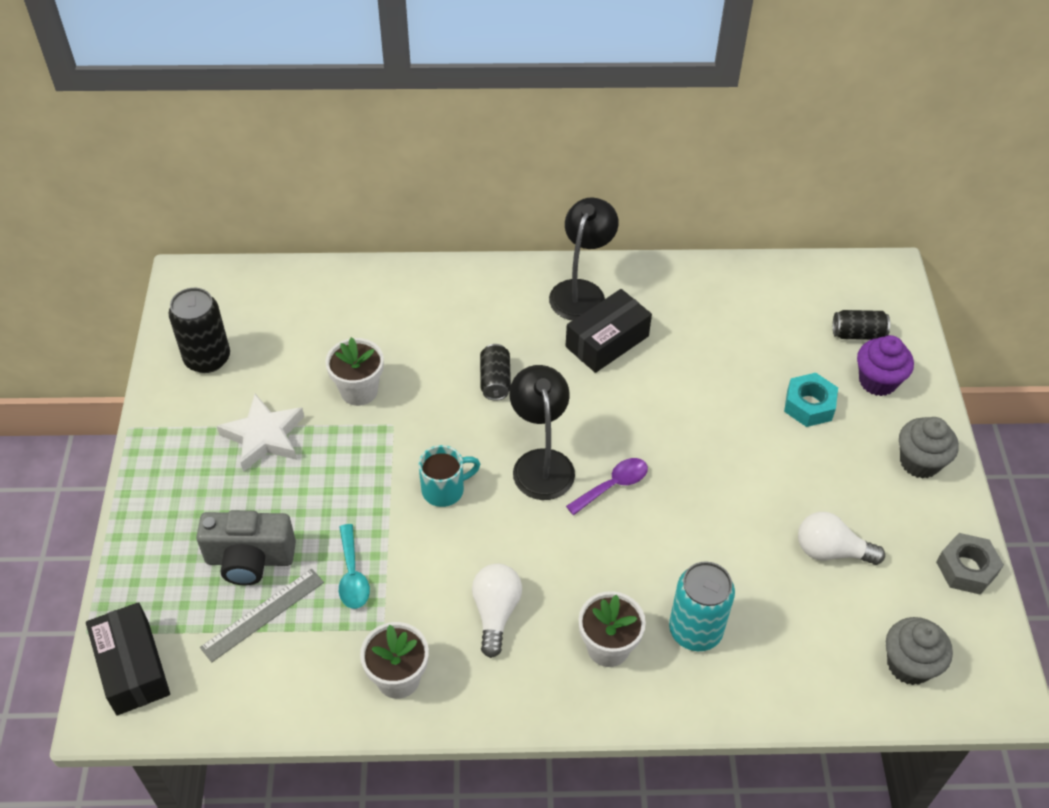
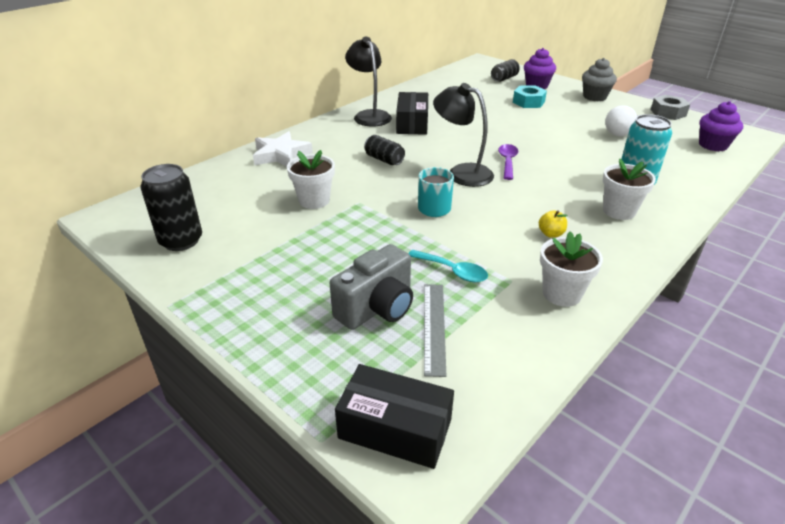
camera: 45 degrees left, 15 degrees down
(264, 436) = (285, 250): white star -> white star (281, 155)
(495, 613) = (551, 234): white light bulb -> yellow apple
(909, 664) = (713, 145): grey cupcake -> purple cupcake

